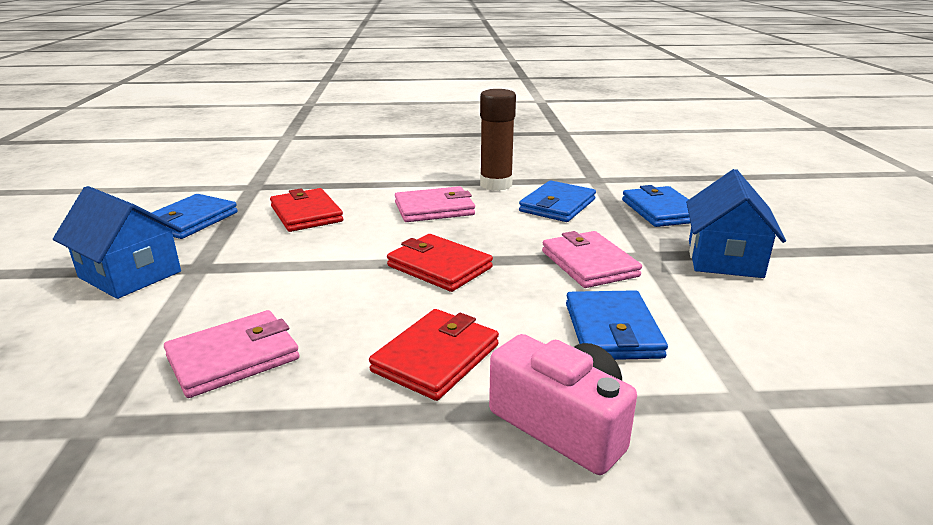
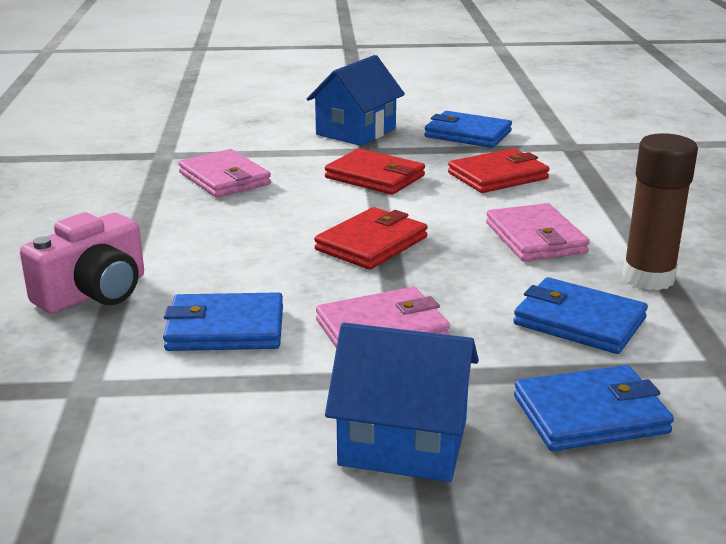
camera: 90 degrees right, 0 degrees up
(436, 358) = (202, 245): red wallet -> red wallet (375, 177)

